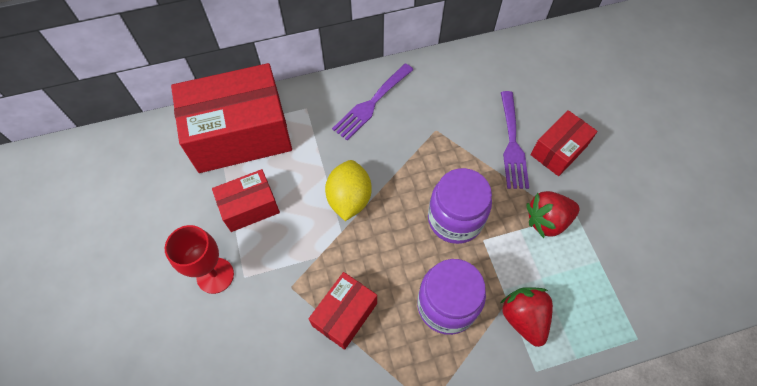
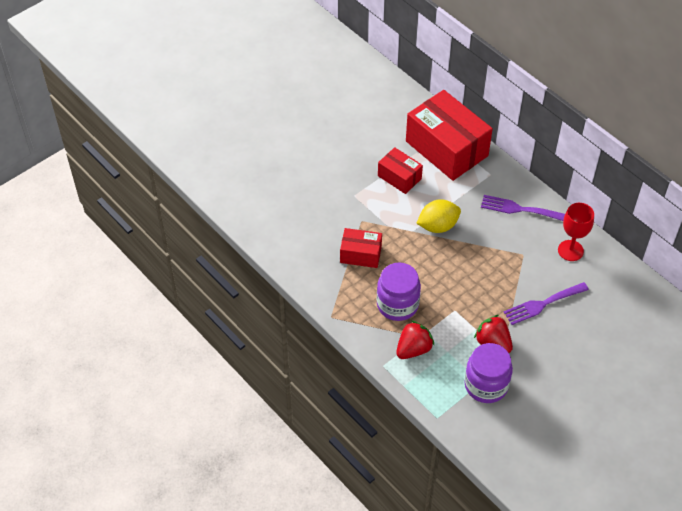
camera: 65 degrees right, 10 degrees down
(215, 275) = (346, 181): red goblet -> red goblet (570, 250)
(455, 219) = (460, 289): purple jar -> purple jar (486, 385)
(558, 150) = (556, 334): red box -> none

